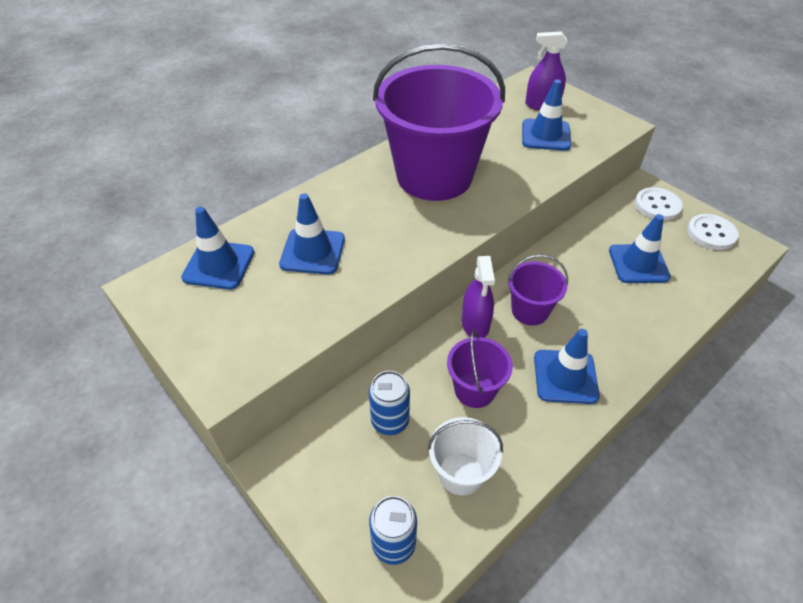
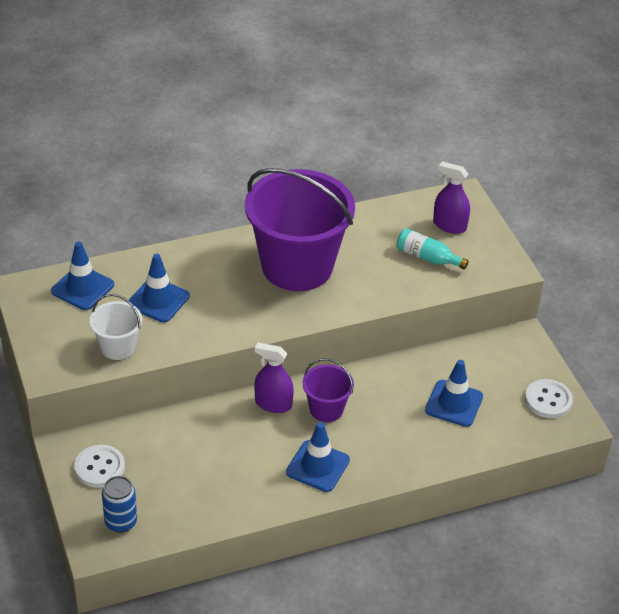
camera: 20 degrees right, 5 degrees down
(390, 421) = (162, 449): blue can -> none
(461, 473) = (192, 499): white bucket -> white bucket (118, 347)
(474, 390) = (239, 450): purple bucket -> none
(475, 324) = (273, 404): purple spray bottle -> purple spray bottle turned 90 degrees clockwise
(545, 135) = (427, 257): blue traffic cone -> turquoise bottle
(657, 205) = (519, 359): white button -> white button (99, 467)

